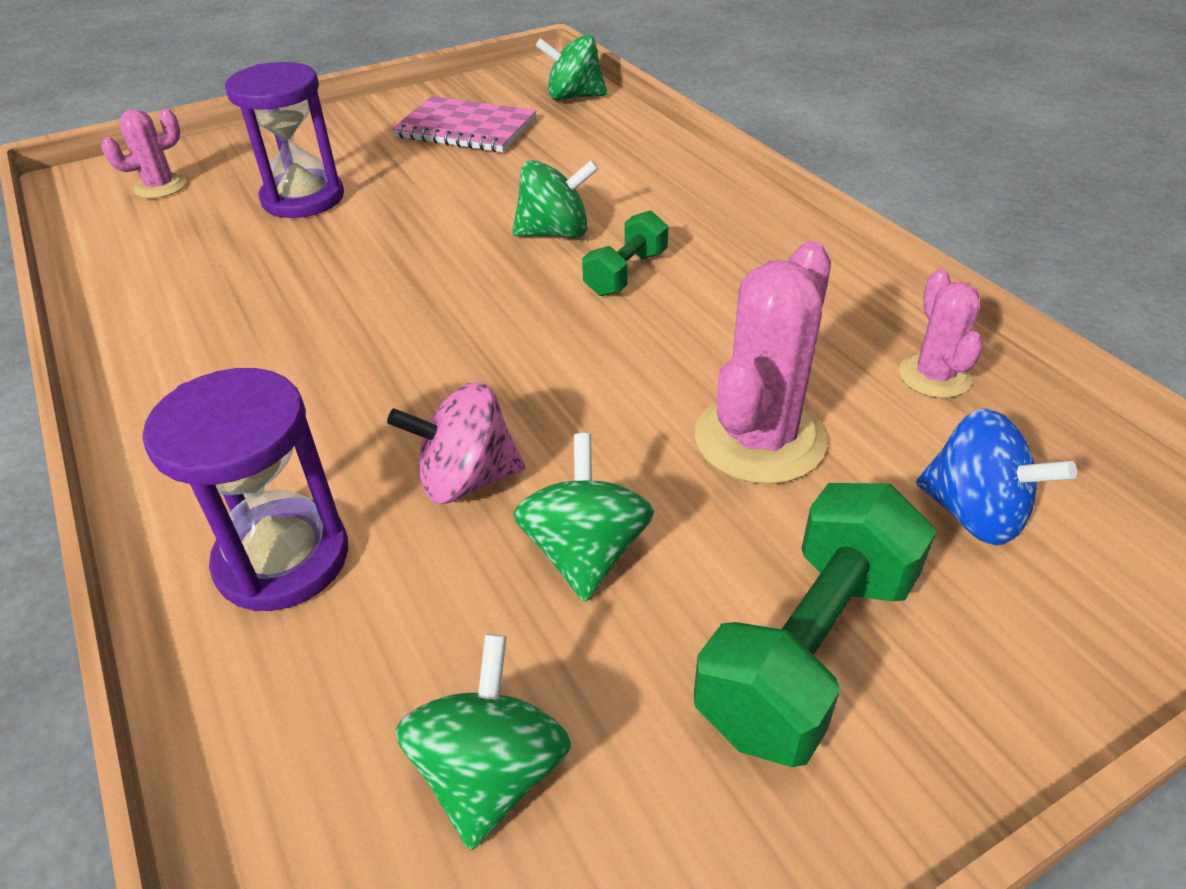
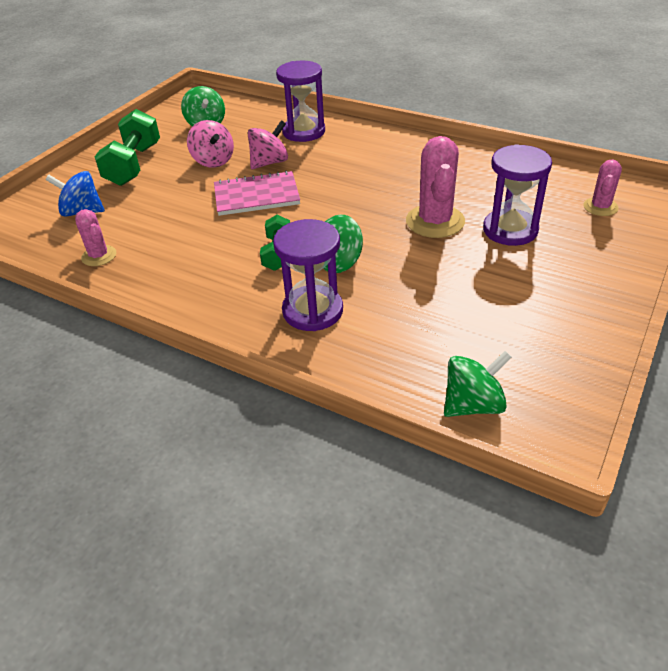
camera: 150 degrees right, 0 degrees up
(466, 128) = (505, 325): pink notebook -> pink notebook (256, 196)
(585, 553) = (213, 161): green spinning top -> pink spinning top
(642, 195) = (312, 311): none -> purple hourglass
(759, 439) = (170, 207): pink cactus -> pink cactus (435, 221)

